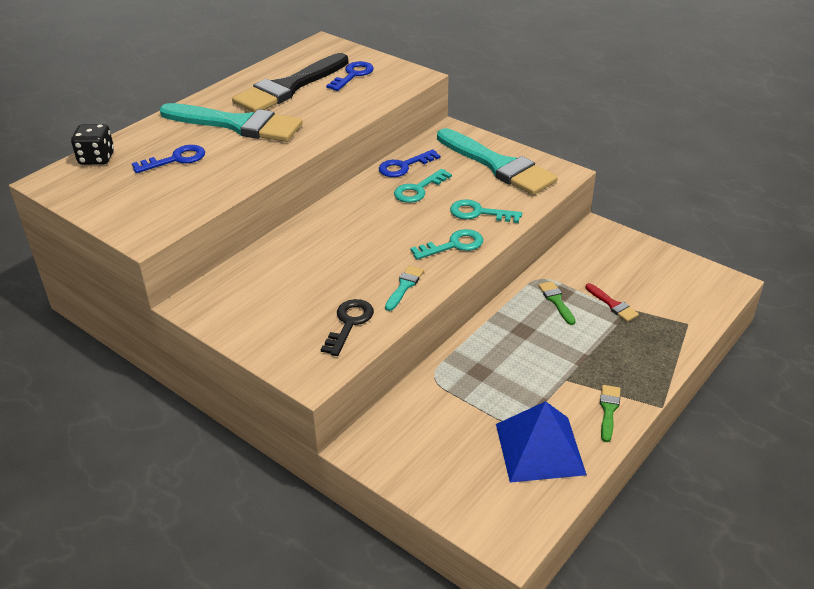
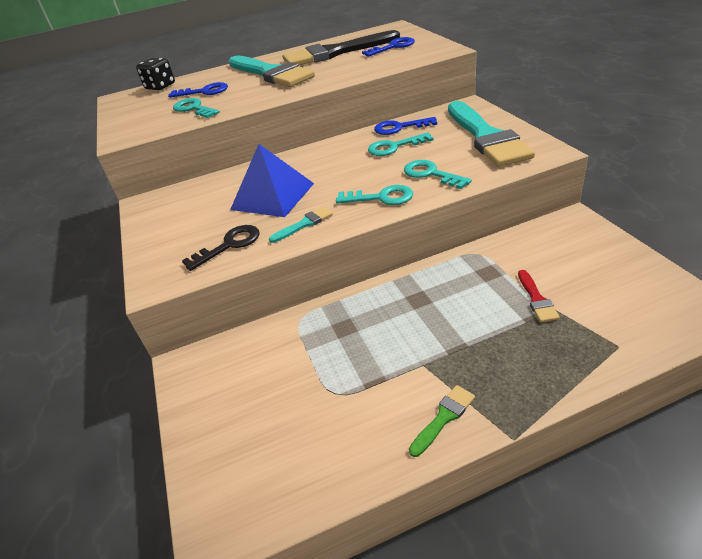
camera: 35 degrees right, 0 degrees up
(194, 184) = (194, 109): none -> turquoise key
(539, 449) = (334, 433): blue pyramid -> blue pyramid (272, 196)
(556, 301) = (476, 279): green brush -> none

